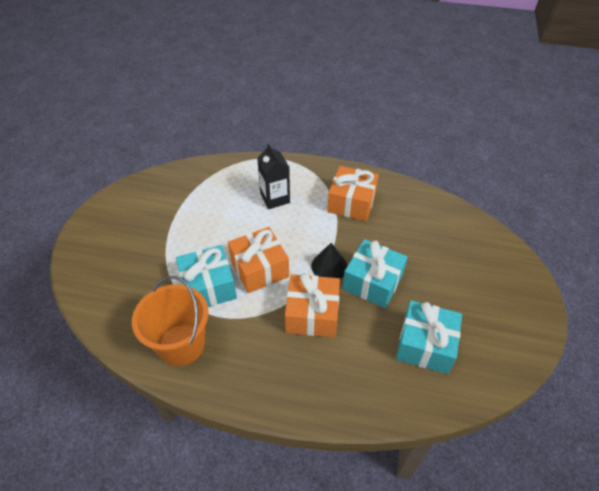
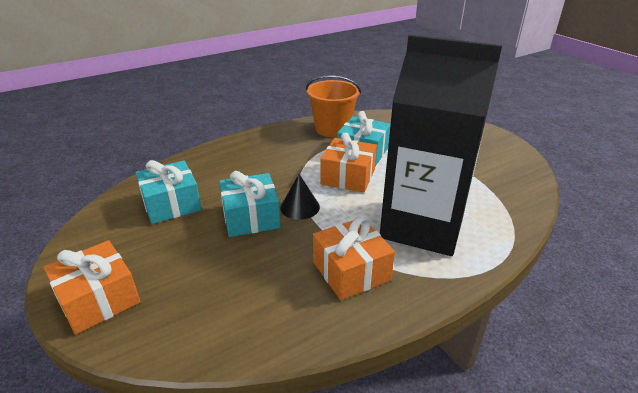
camera: 135 degrees right, 15 degrees down
(275, 198) = (422, 226): black carton -> black carton, size x2.35
(312, 314) = (275, 176): orange gift -> orange gift (99, 299)

